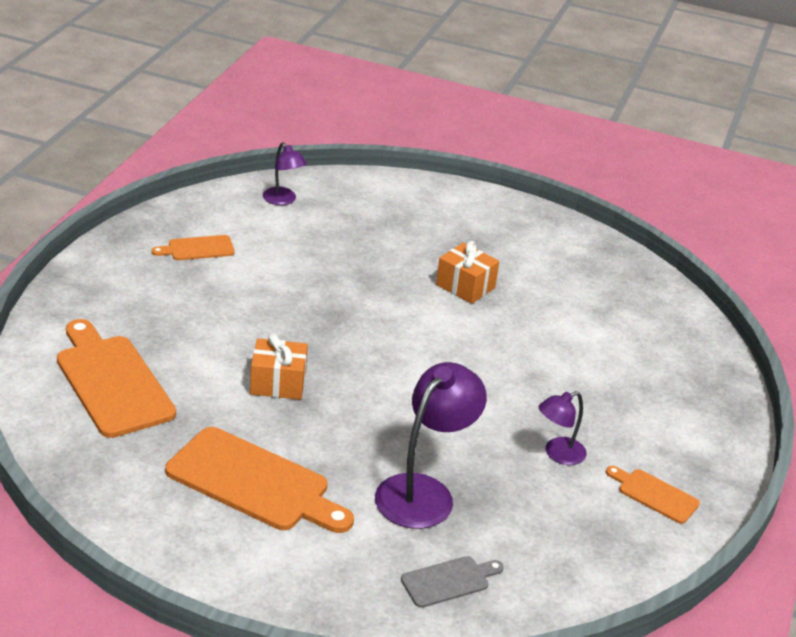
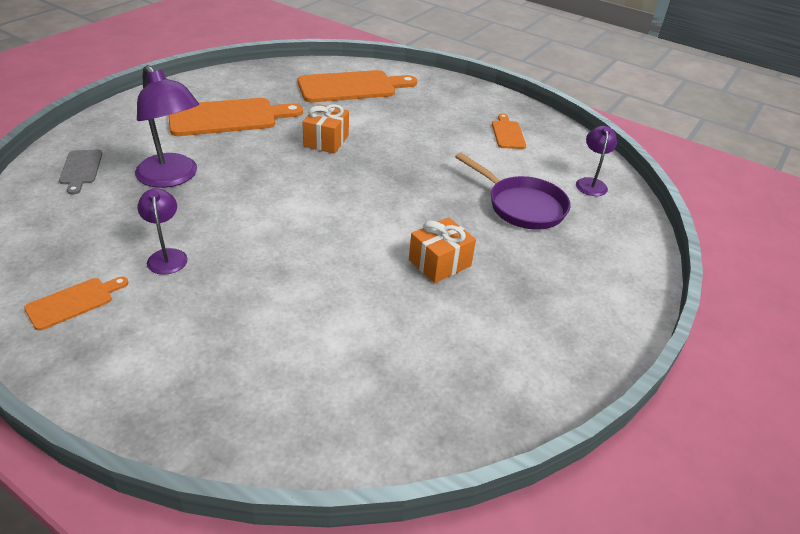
camera: 105 degrees right, 5 degrees up
(254, 482) = (228, 117): orange cutting board -> orange cutting board turned 150 degrees counterclockwise
(283, 200) = (591, 183): purple lamp -> purple lamp turned 120 degrees clockwise
(347, 241) = (522, 206): none -> purple pan

